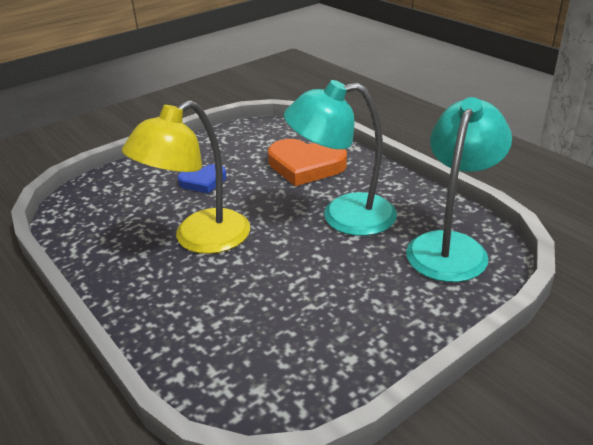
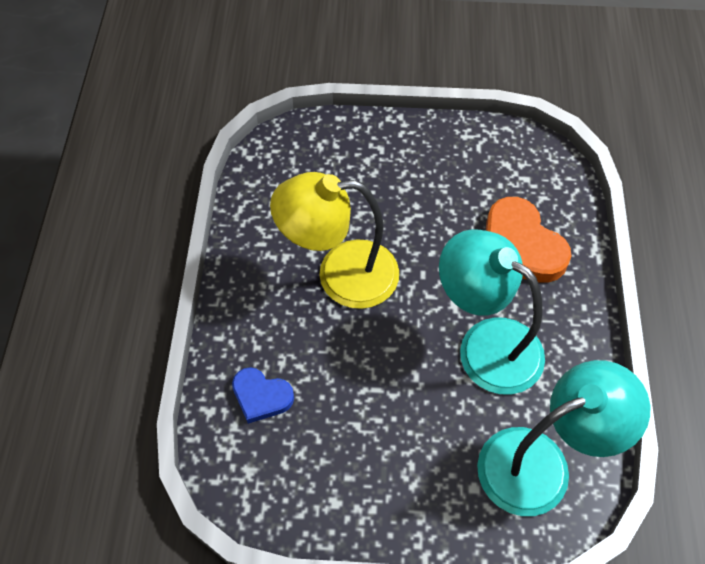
camera: 40 degrees right, 25 degrees up
(203, 181) = (407, 197): blue heart -> blue heart (261, 396)

